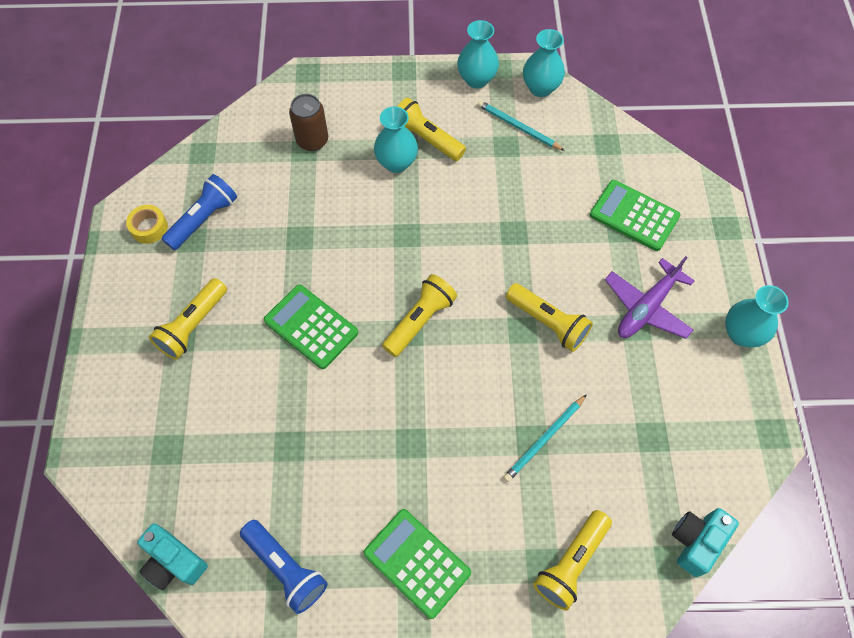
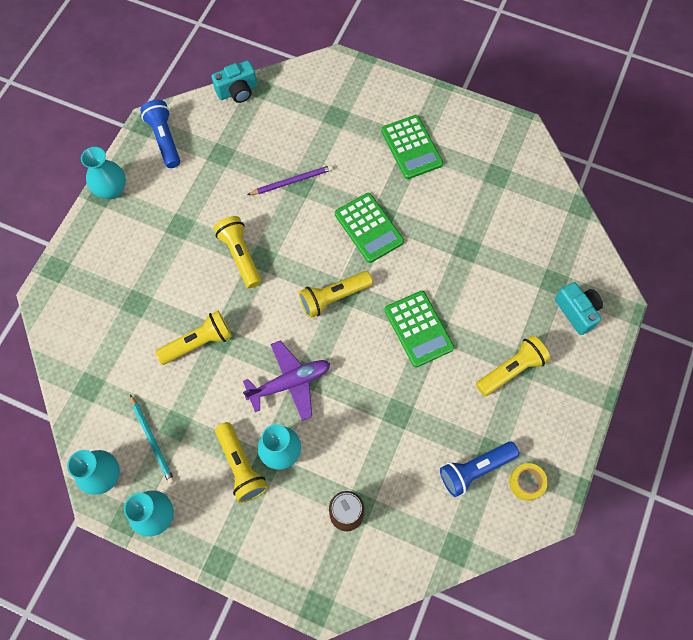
camera: 155 degrees left, 5 degrees up
(174, 562) = (566, 209): turquoise camera -> turquoise camera (577, 311)
(286, 568) = (494, 176): blue flashlight -> blue flashlight (164, 139)
(544, 439) = (292, 181): turquoise pencil -> purple pencil
(571, 563) = (318, 110): yellow flashlight -> yellow flashlight (198, 342)
(634, 216) = (117, 310): green calculator -> green calculator (368, 228)
(646, 307) = (162, 235): purple plane -> purple plane (290, 383)

